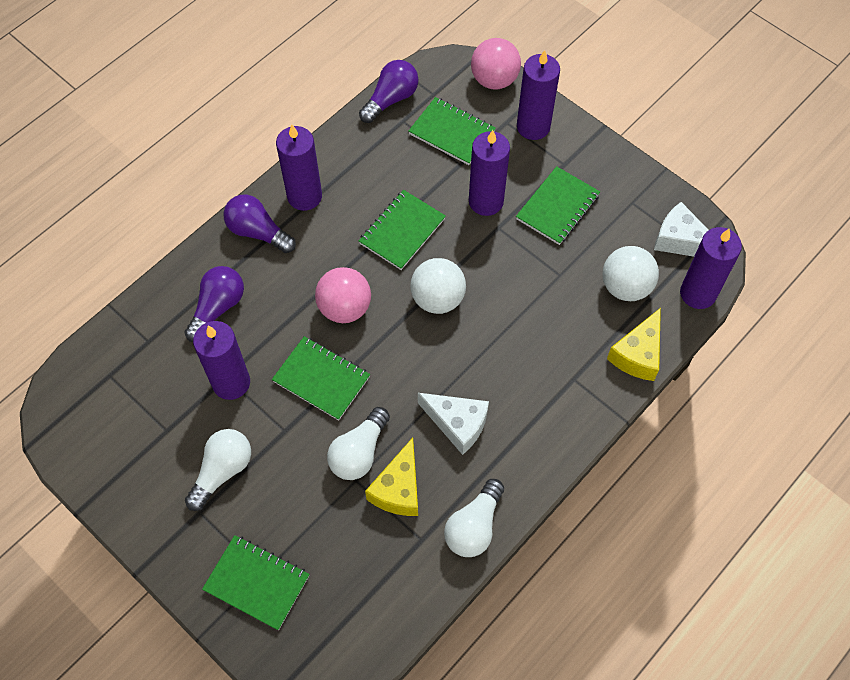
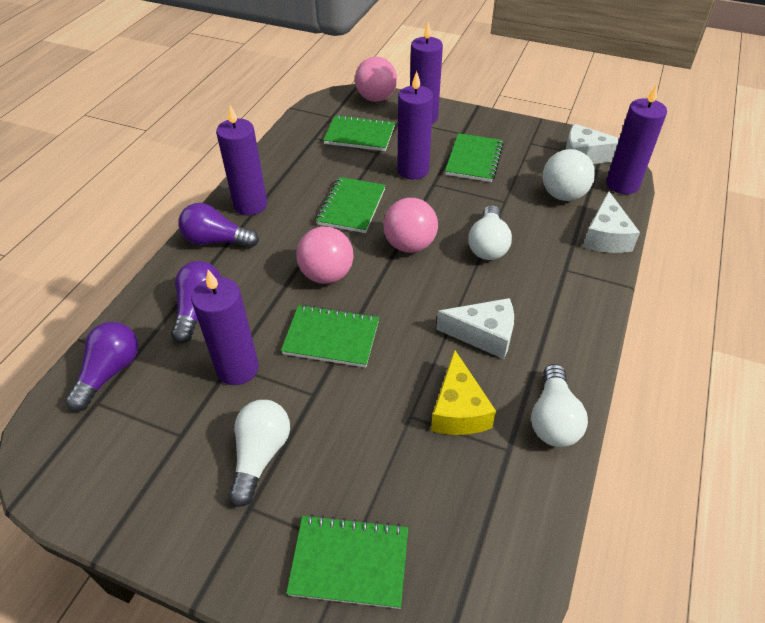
camera: 20 degrees left, 15 degrees down
(359, 452) = (401, 389): white light bulb -> white light bulb (488, 245)
(391, 99) = (297, 127): purple light bulb -> purple light bulb (110, 372)
(437, 299) = (409, 245): white ball -> pink ball
(637, 354) = (605, 236): yellow cheese -> white cheese

